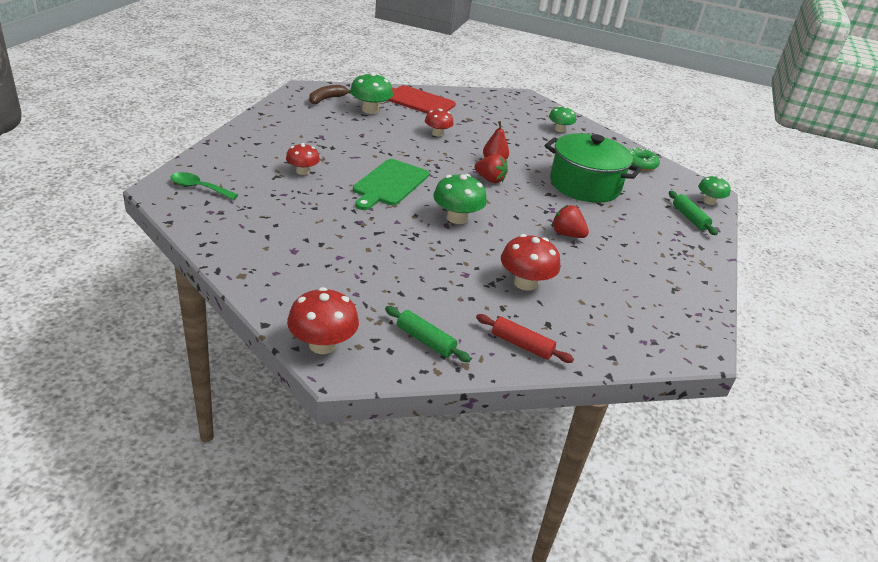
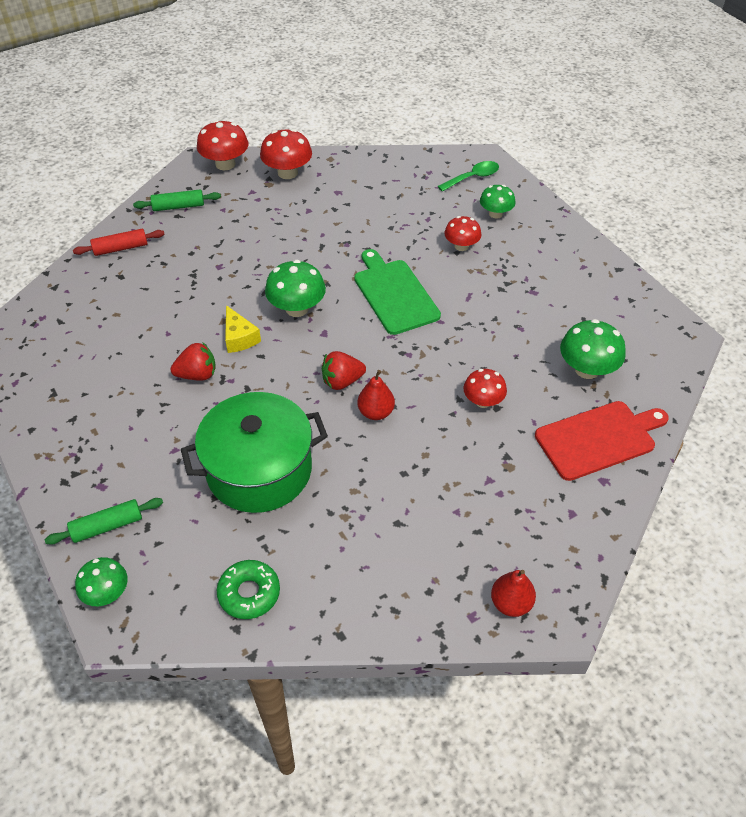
camera: 135 degrees right, 15 degrees up
(327, 99) = (640, 342): brown banana -> none
(515, 231) = (239, 338): none -> yellow cheese
(525, 283) = (172, 294): red mushroom -> red mushroom (287, 173)
(536, 106) = (511, 603): none -> red pear
(559, 129) = (412, 569): green mushroom -> green mushroom (495, 214)
(689, 218) = (107, 526): green rolling pin -> green rolling pin turned 45 degrees counterclockwise

